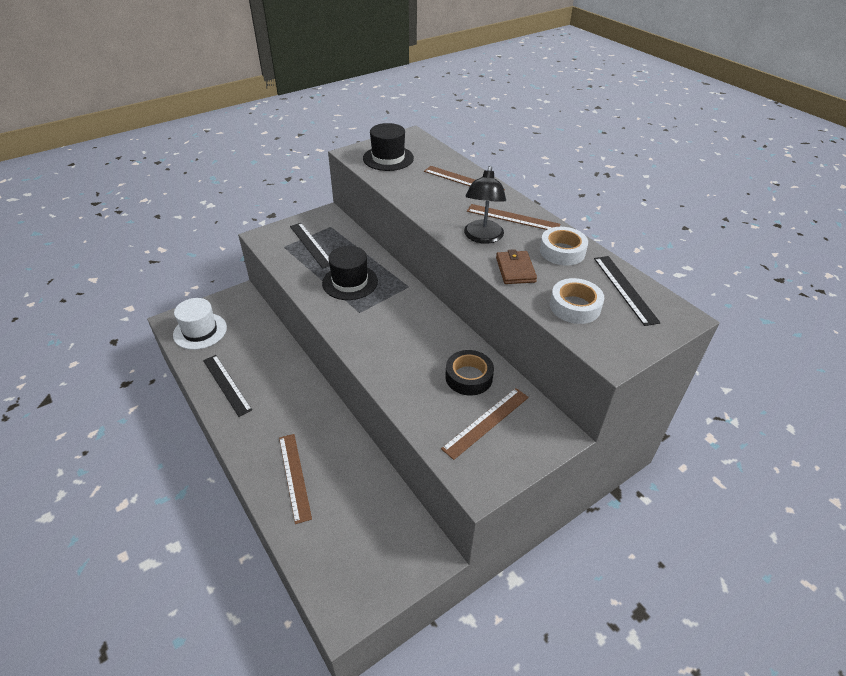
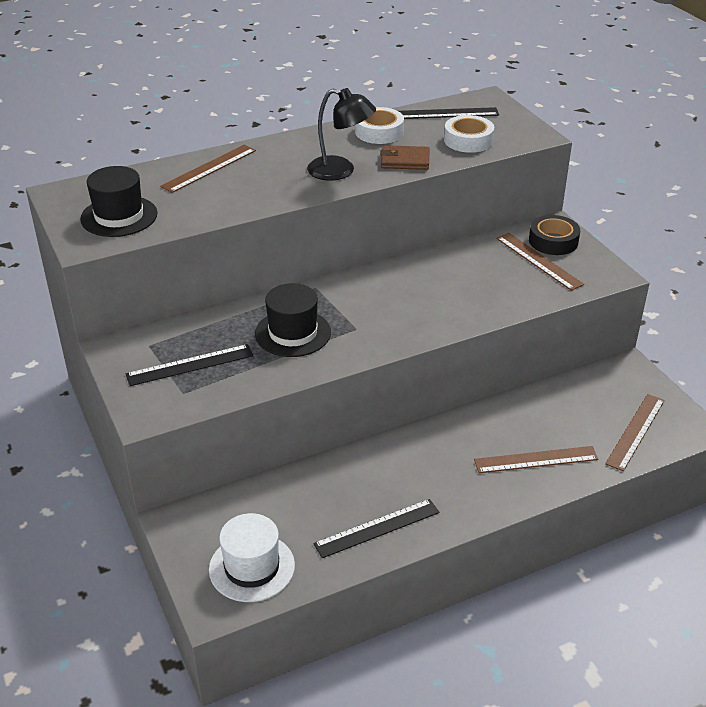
camera: 80 degrees left, 5 degrees down
(468, 377) = (478, 263): black tape -> black tape (553, 241)
(512, 218) = (307, 149): brown ruler -> brown ruler (635, 431)

